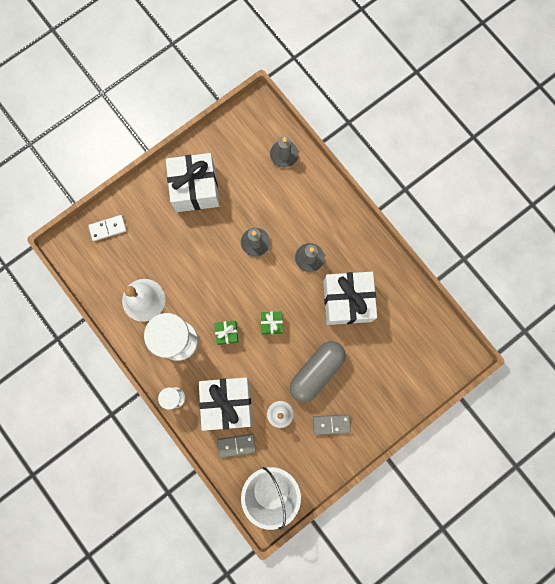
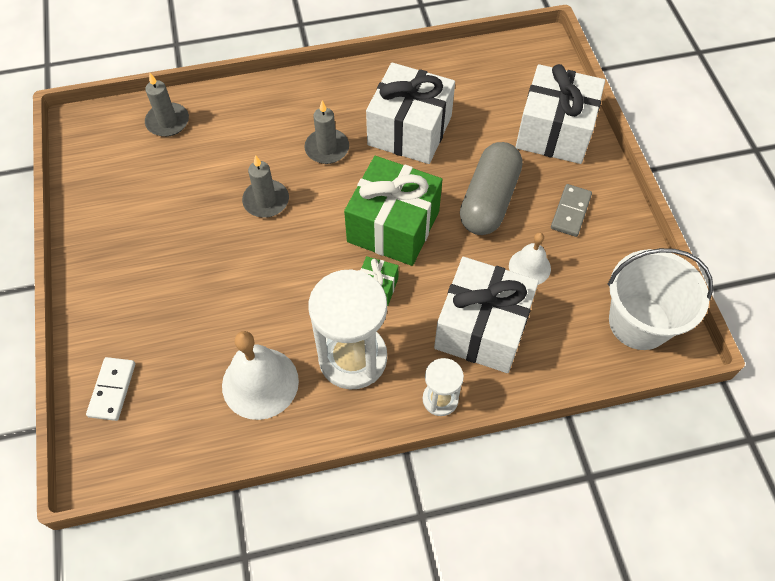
camera: 65 degrees left, 20 degrees down
(195, 188) = (137, 243): white gift -> white gift (554, 131)
(236, 445) = (552, 341): grey domino -> none
(271, 323) = (393, 226): green gift -> green gift, size x2.21
(316, 371) = (489, 200): grey capsule -> grey capsule turned 45 degrees clockwise

